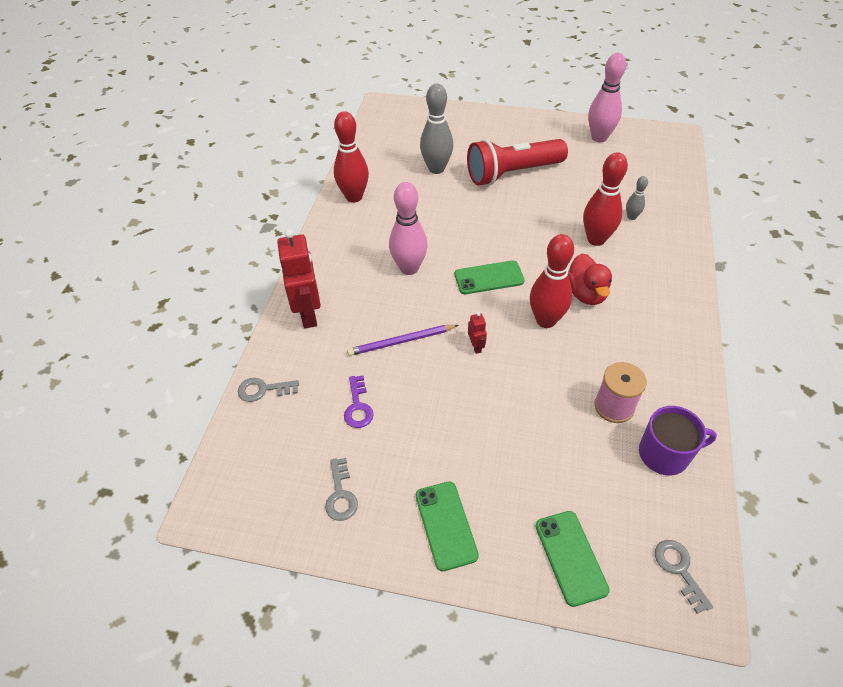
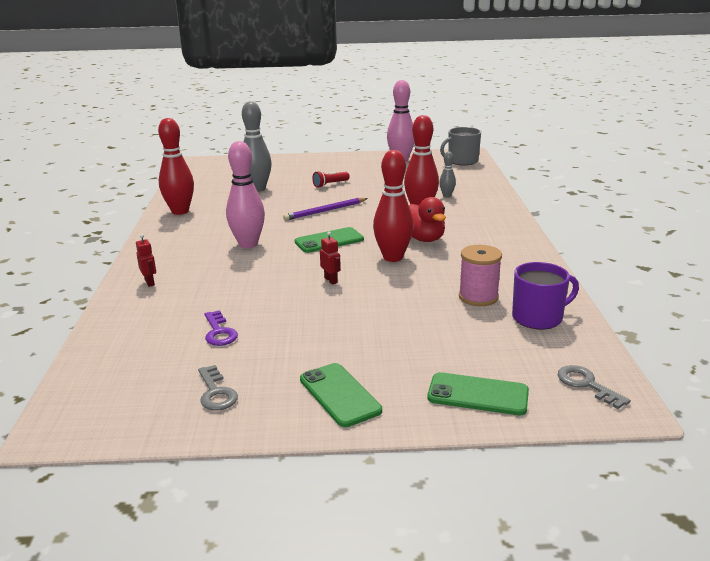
camera: 15 degrees left, 25 degrees down
(263, 390) = (109, 336): grey key -> none
(309, 314) = (150, 282): red robot -> red robot, size x0.45
(401, 341) = (253, 287): purple pencil -> purple pencil (325, 211)
(512, 173) = (330, 184): red flashlight -> red flashlight, size x0.41
(570, 557) = (478, 394): green phone -> green phone turned 45 degrees counterclockwise
(667, 150) = (462, 161): none -> grey mug

